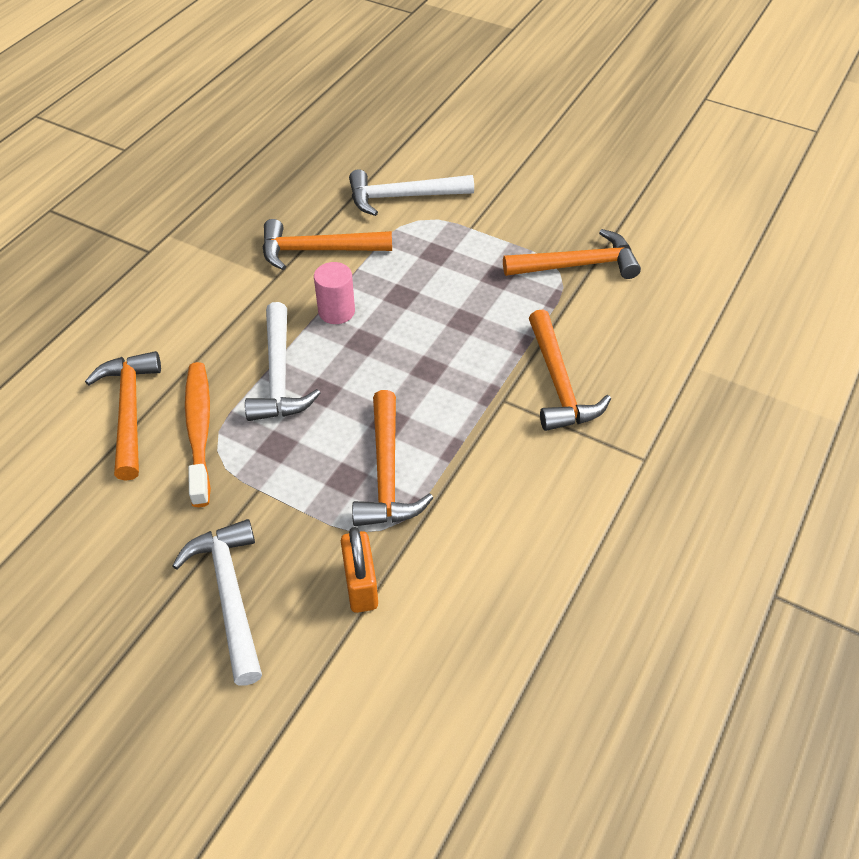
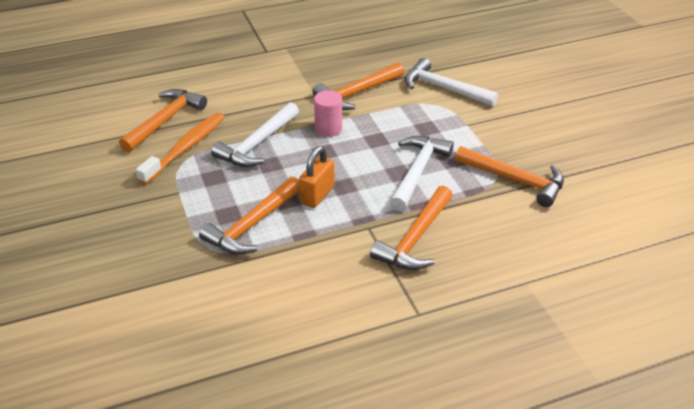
camera: 40 degrees right, 10 degrees down
(230, 596) = (104, 233): white hammer -> white hammer (417, 172)
(318, 250) = (357, 93): orange hammer -> orange hammer turned 75 degrees counterclockwise
(361, 585) = (169, 271): orange padlock -> orange padlock (317, 195)

